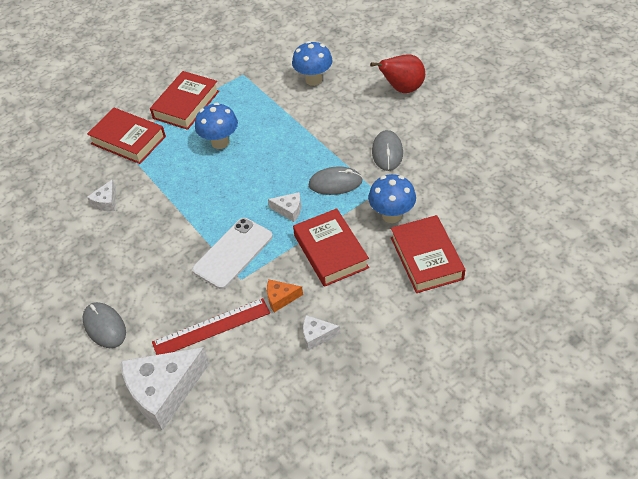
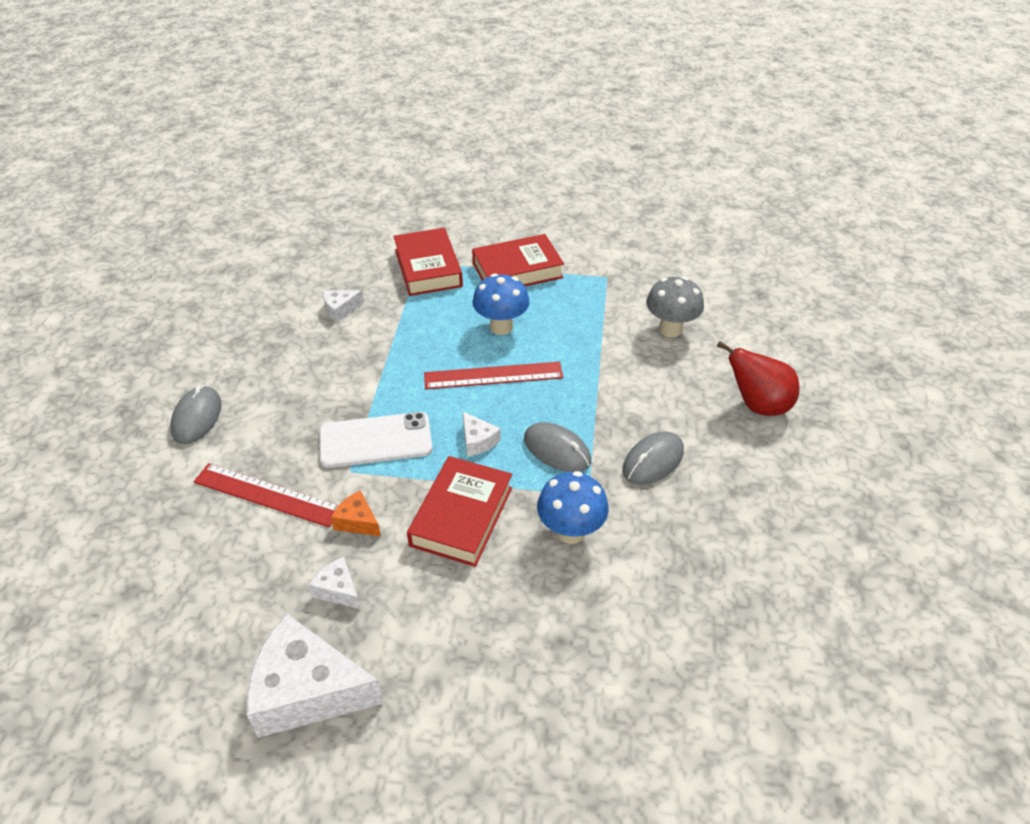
camera: 40 degrees right, 5 degrees down
(163, 391) = (157, 518): white cheese -> white cheese (307, 691)
(251, 171) = (493, 375): none -> red ruler
(313, 80) = (670, 329): blue mushroom -> grey mushroom
(426, 258) = (547, 611): red book -> none

